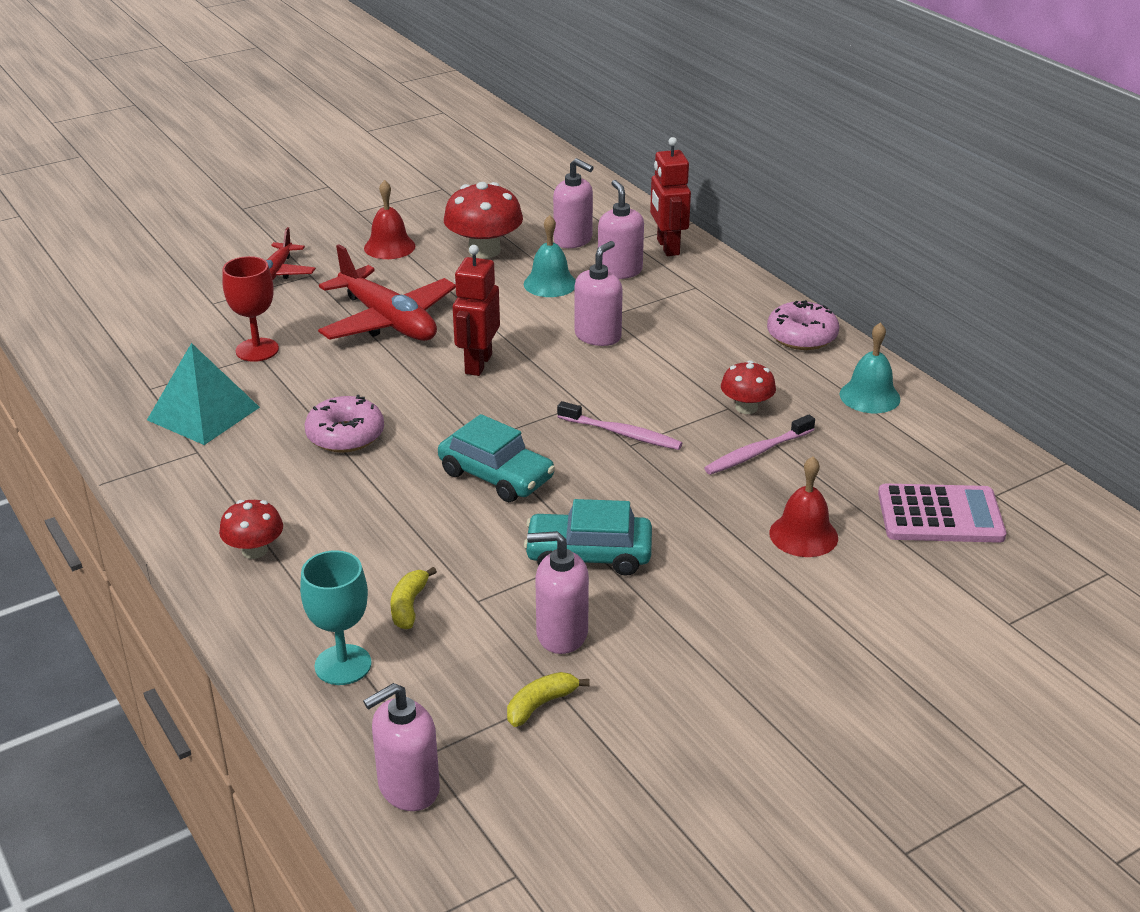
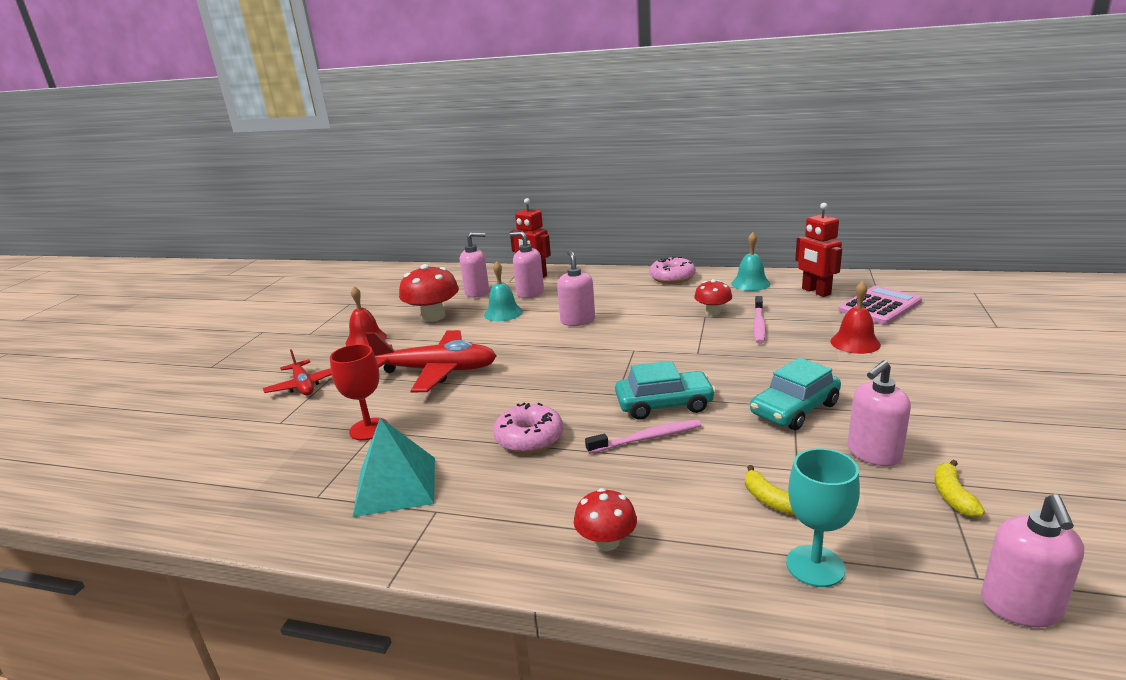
camera: 40 degrees left, 10 degrees down
(478, 364) = (538, 362): red robot -> red robot (816, 291)
(622, 433) = (683, 351): pink toothbrush -> pink toothbrush (647, 438)

